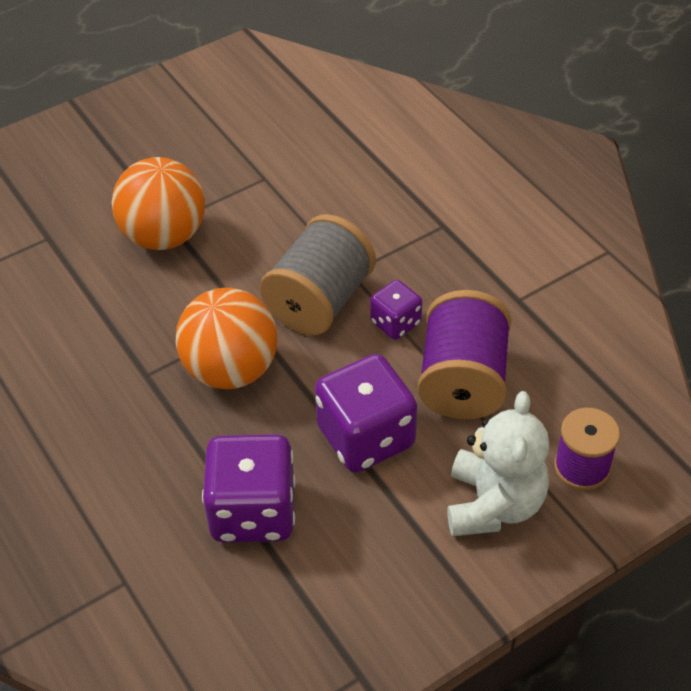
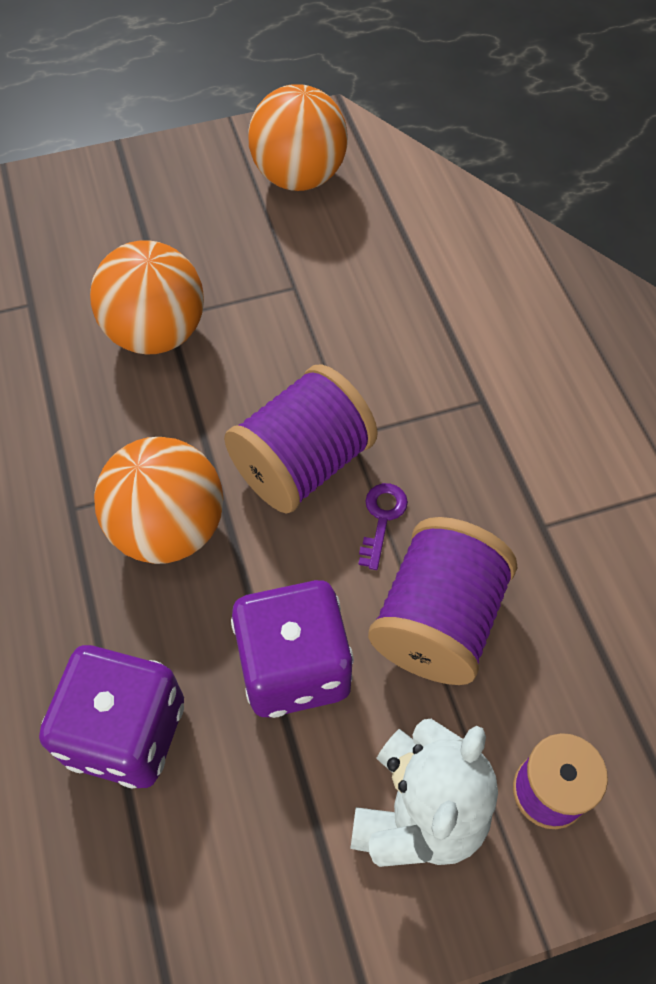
camera: 15 degrees right, 10 degrees up
(237, 97) = (299, 177): none -> orange ball
(319, 301) = (302, 464): grey spool -> purple spool
(395, 323) = (382, 518): purple dice -> purple key

